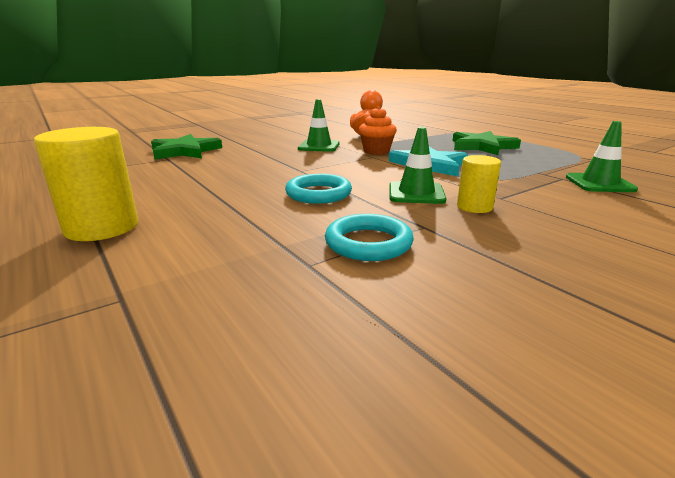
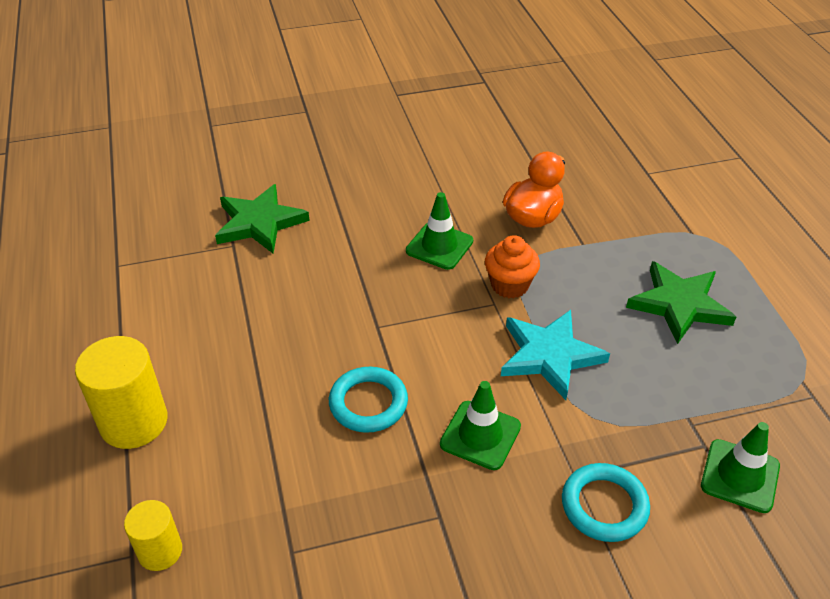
camera: 20 degrees right, 20 degrees up
(368, 243) = (364, 532): turquoise ring -> turquoise ring (604, 505)
(474, 207) = (525, 490): yellow cylinder -> yellow cylinder (160, 551)

